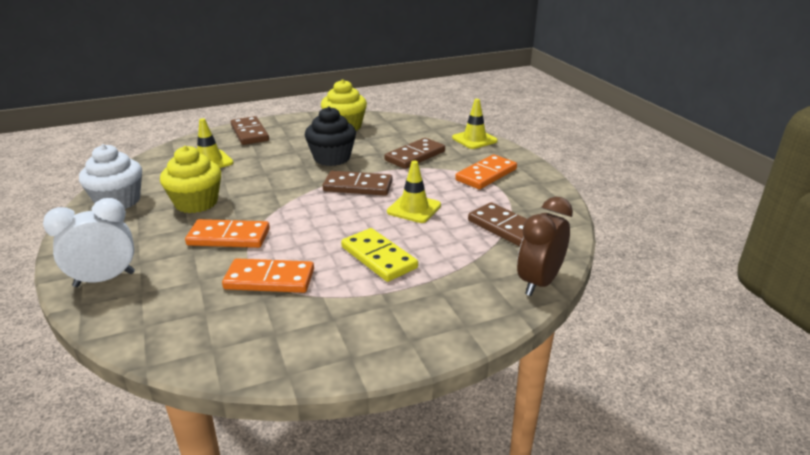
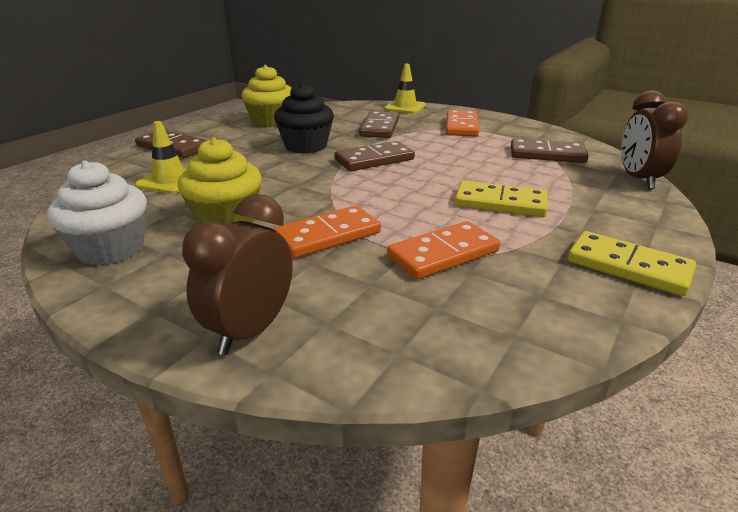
camera: 35 degrees left, 0 degrees up
(104, 279) = (251, 330): white clock -> brown clock
(368, 345) = (628, 267): none -> yellow domino
(414, 209) = (455, 162): yellow traffic cone -> none

